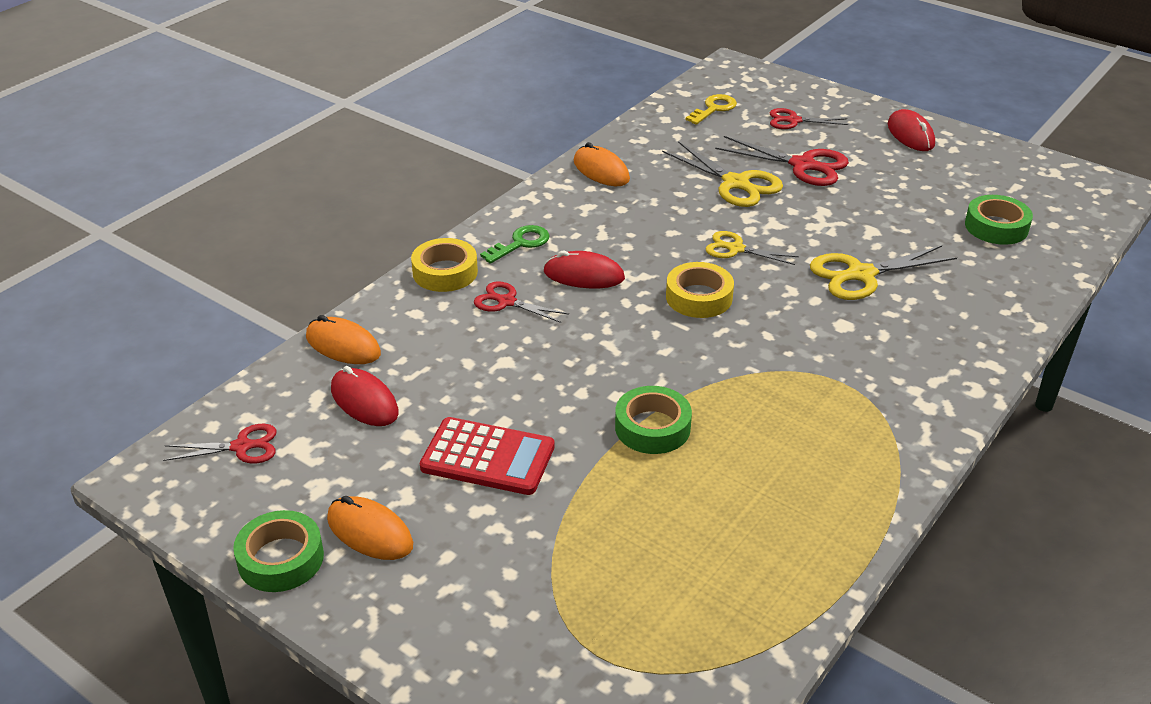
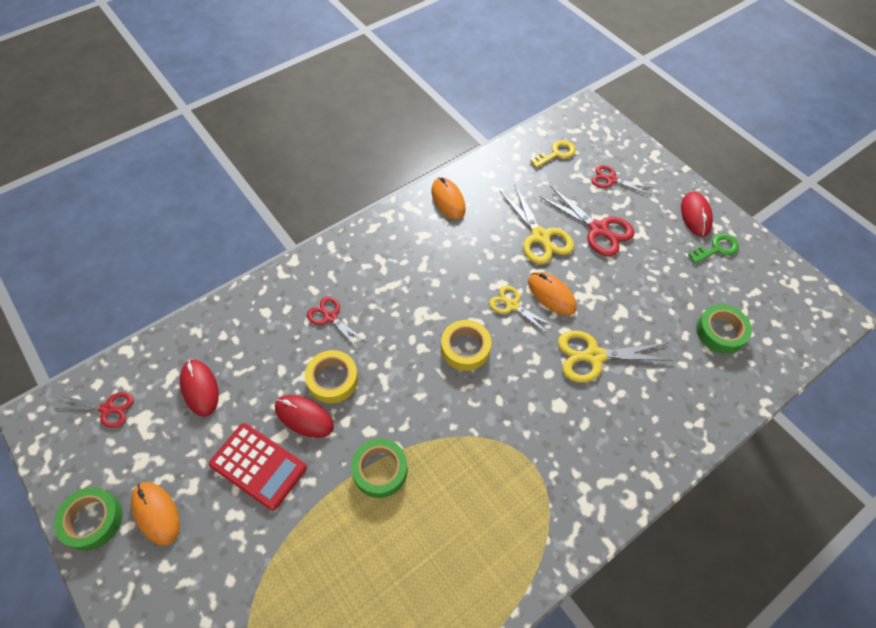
camera: 15 degrees right, 20 degrees up
(343, 345) = (206, 331): orange mouse -> orange mouse (551, 295)
(445, 272) = (300, 277): yellow tape -> yellow tape (332, 379)
(521, 243) = (362, 261): green key -> green key (717, 248)
(584, 275) = (393, 304): red mouse -> red mouse (304, 417)

